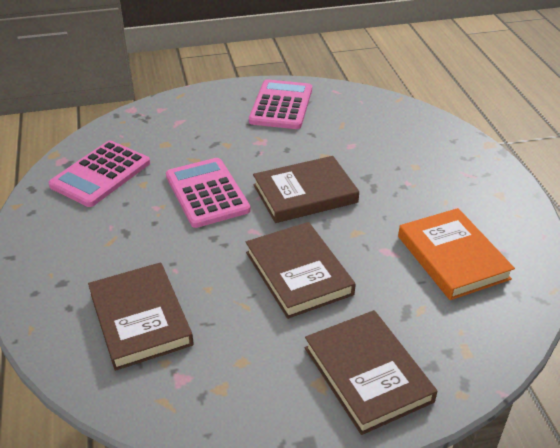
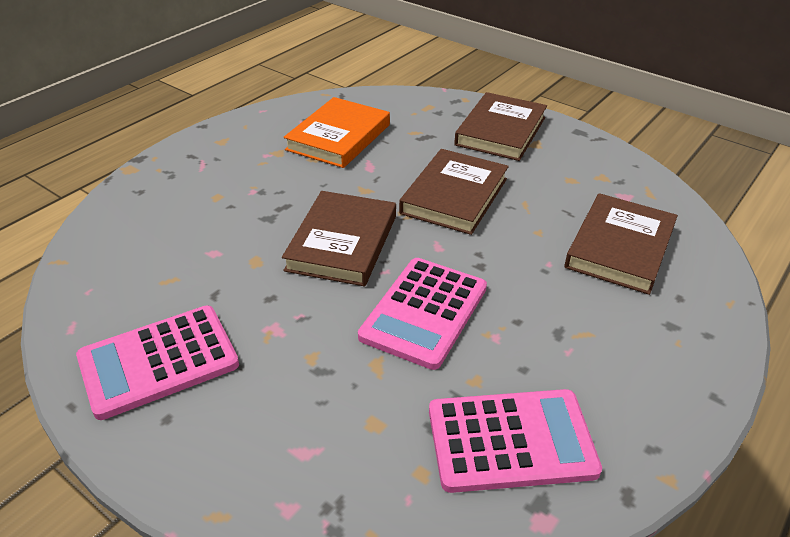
camera: 130 degrees left, 0 degrees up
(305, 194) = (342, 243): brown book -> brown book turned 75 degrees clockwise

